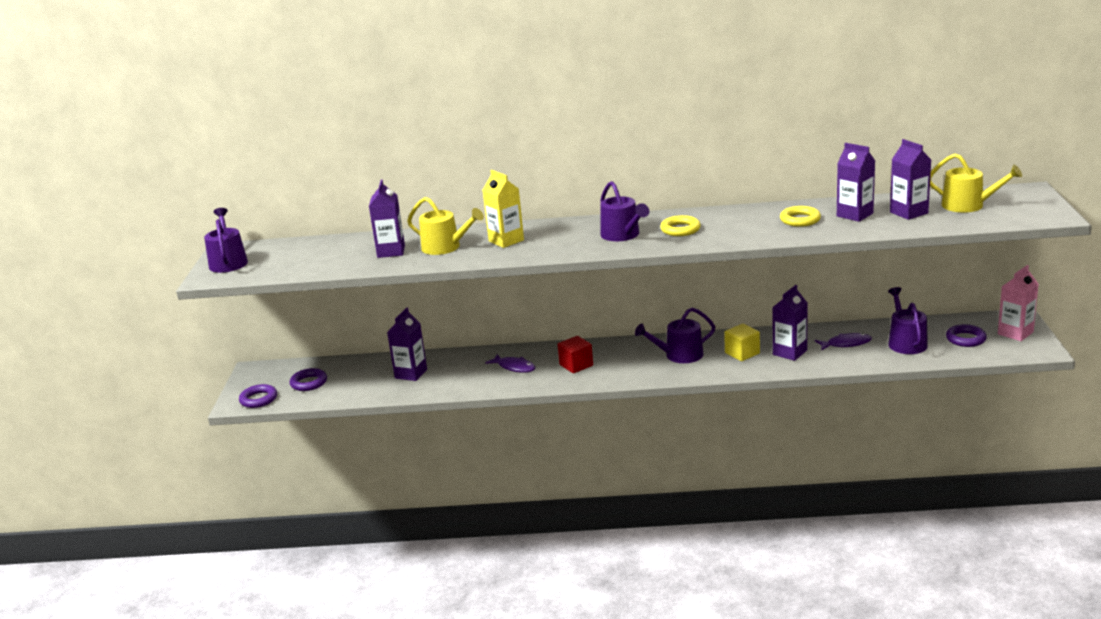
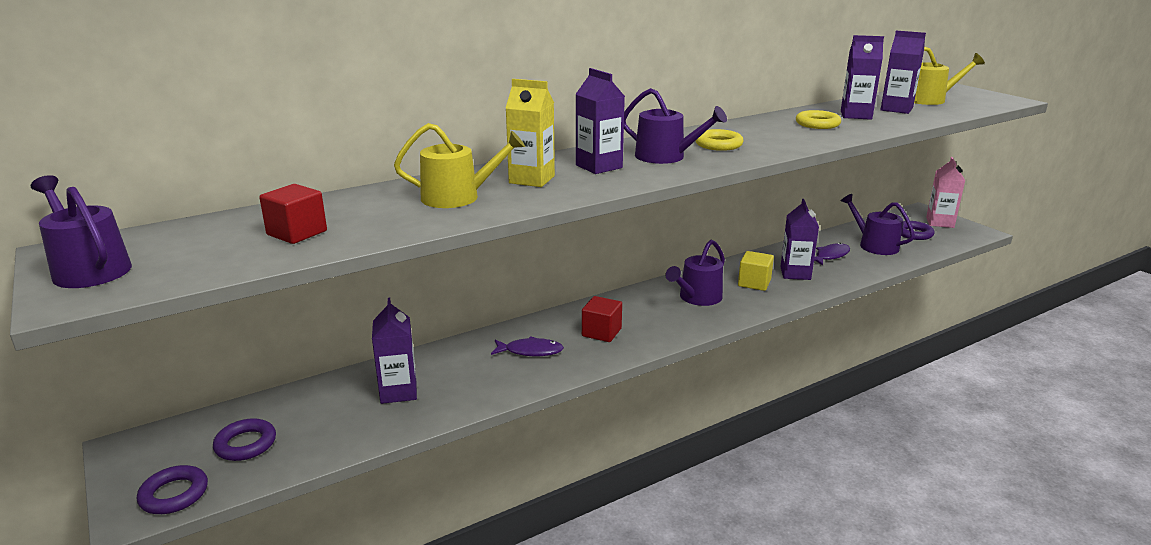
camera: 35 degrees left, 0 degrees up
(335, 257) = (297, 233): none -> red cube
(391, 251) = (381, 213): purple carton -> purple carton (599, 166)

